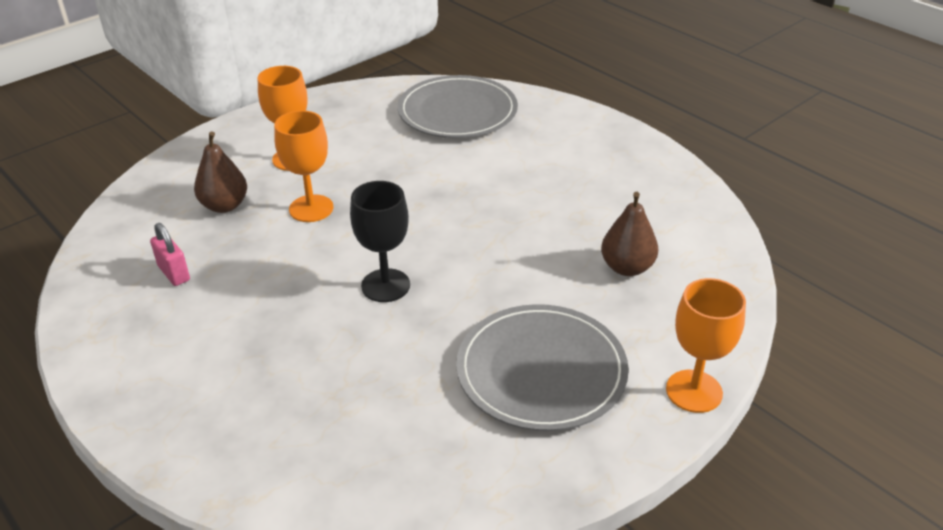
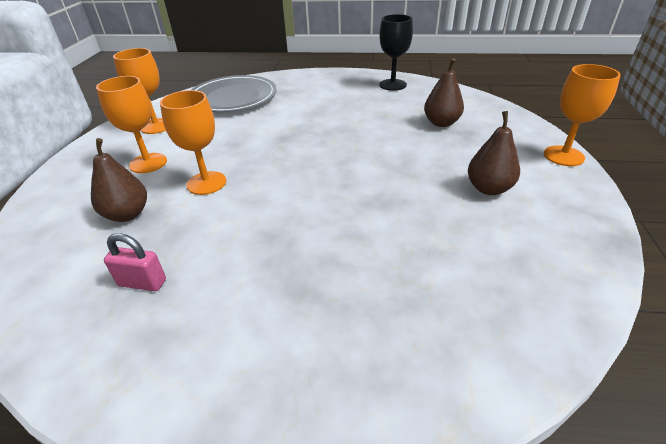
camera: 40 degrees left, 0 degrees up
(346, 116) = (156, 126): none -> orange goblet
(385, 285) = (329, 197): black goblet -> black goblet (392, 85)
(541, 371) = (489, 188): grey plate -> brown pear

